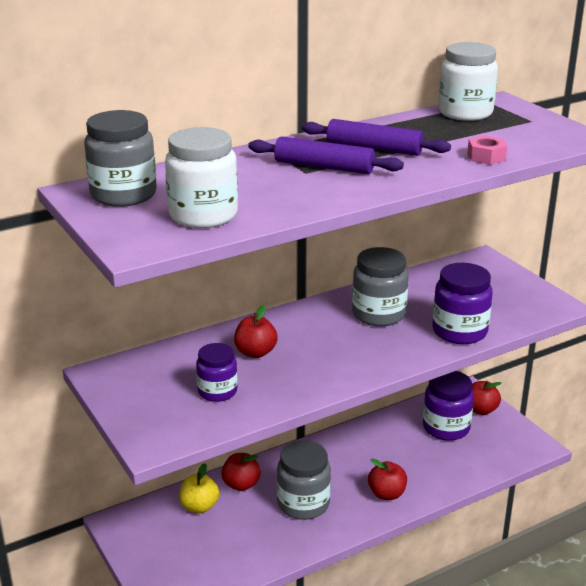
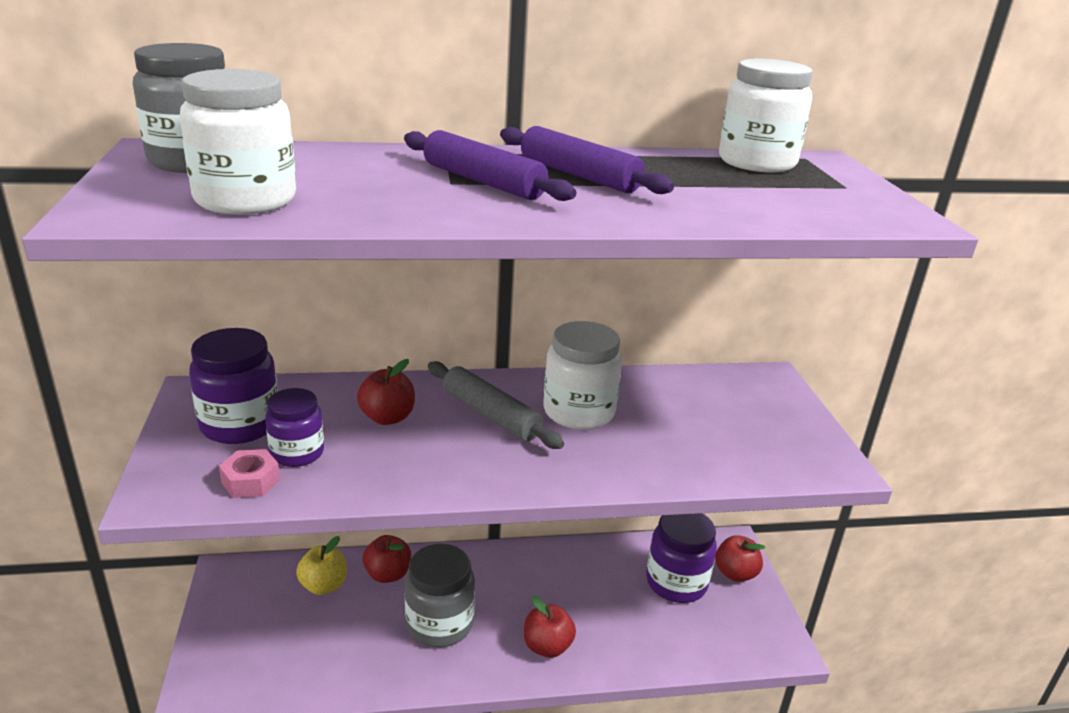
camera: 20 degrees right, 0 degrees up
(323, 332) = (491, 415): none -> grey rolling pin
(378, 314) = (579, 412): grey jar -> white jar
(459, 331) = (668, 464): purple jar -> purple jar (240, 424)
(486, 157) = (728, 213): pink nut -> pink nut (250, 481)

